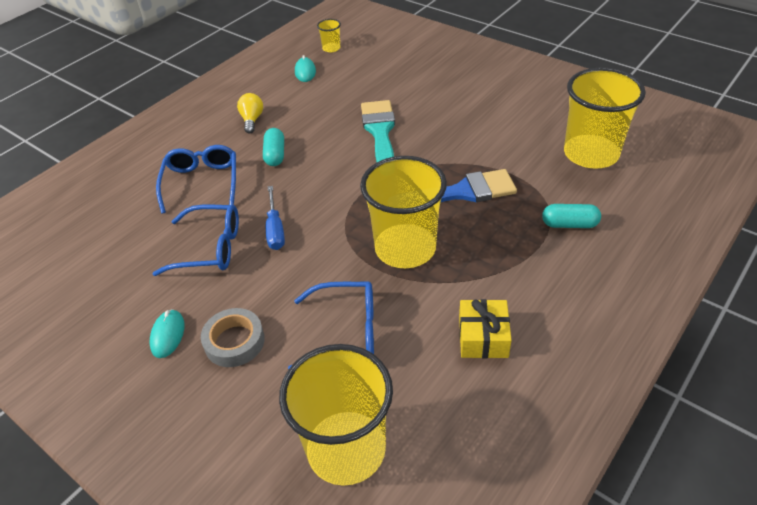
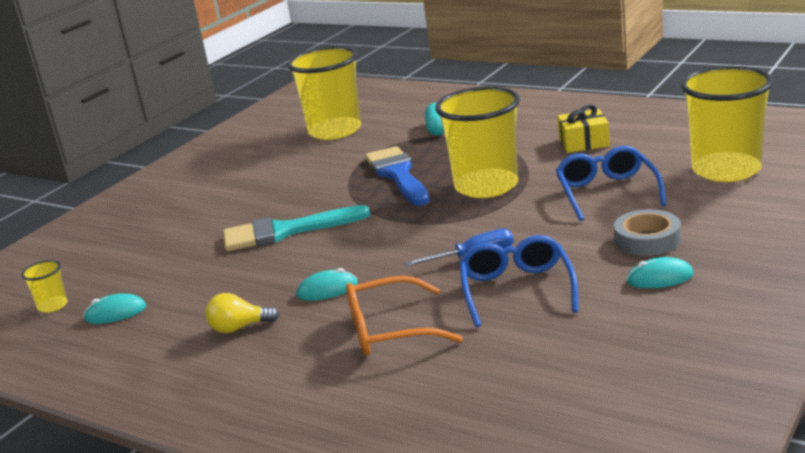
camera: 95 degrees left, 20 degrees down
(202, 182) = (388, 330): blue glasses -> orange glasses
(275, 155) = (327, 290): turquoise capsule -> turquoise mouse

